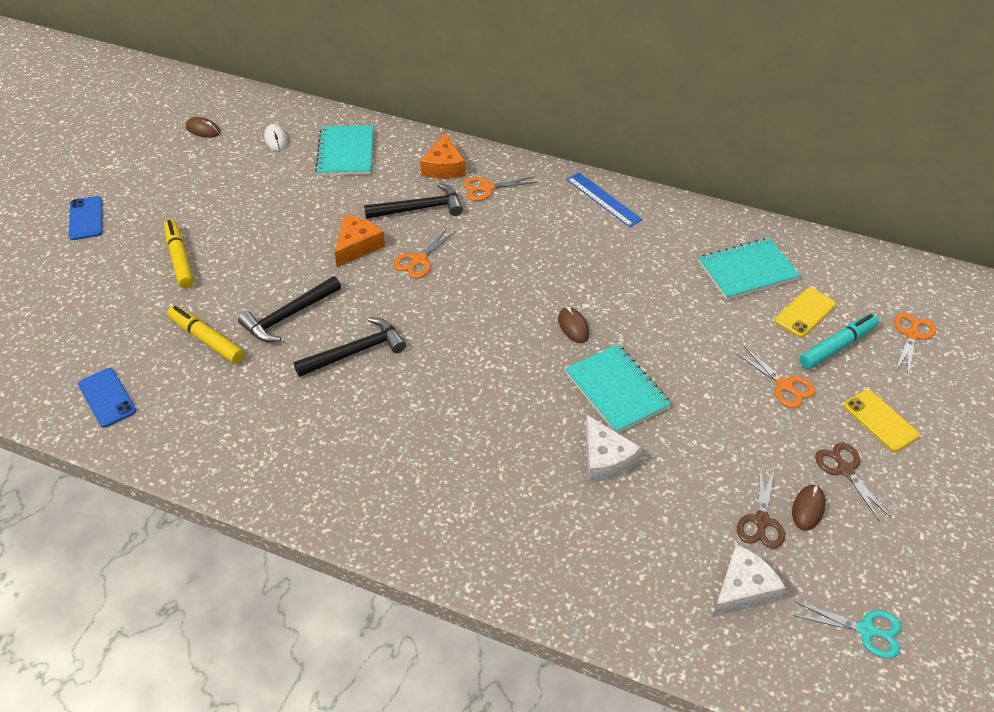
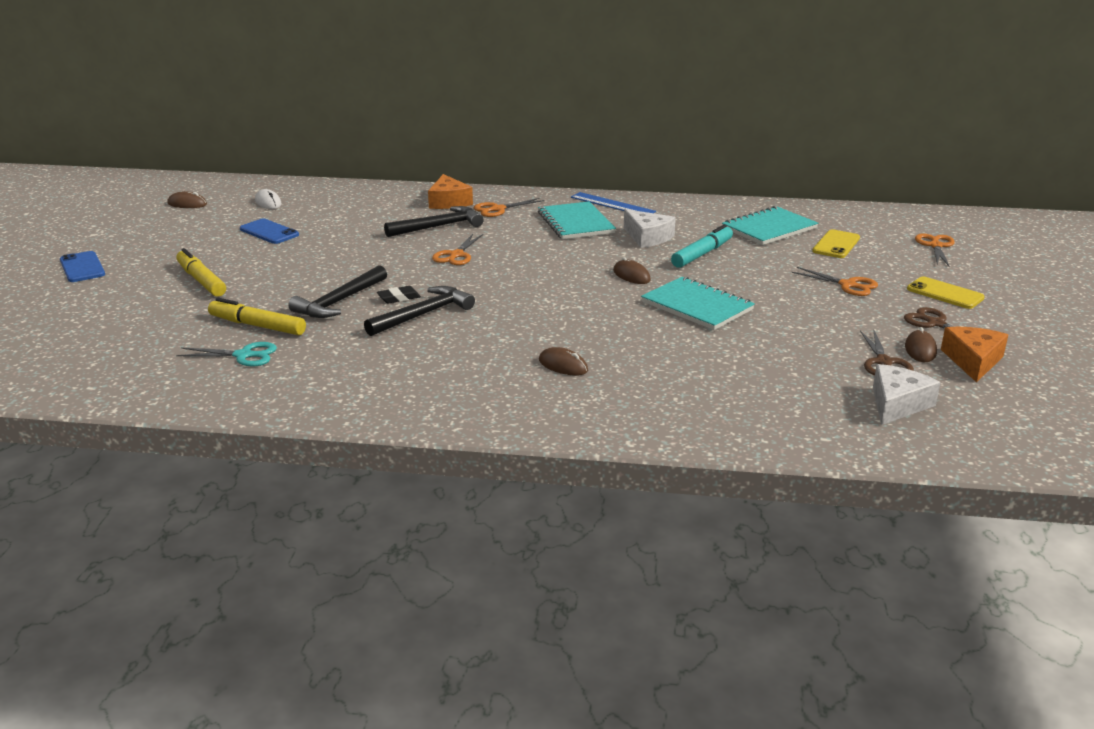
camera: 15 degrees left, 20 degrees down
(107, 398) = (161, 376): blue phone -> blue phone (269, 232)
(343, 321) = (399, 298): none -> black eraser
(346, 152) = (345, 203): turquoise notebook -> turquoise notebook (575, 223)
(357, 246) = (388, 253): orange cheese -> orange cheese (972, 361)
(452, 458) = (563, 365): none -> brown mouse
(605, 459) = (714, 346): white cheese -> white cheese (647, 237)
(837, 346) = (877, 259): turquoise marker -> turquoise marker (702, 254)
(866, 630) = (1025, 411): turquoise scissors -> turquoise scissors (244, 355)

